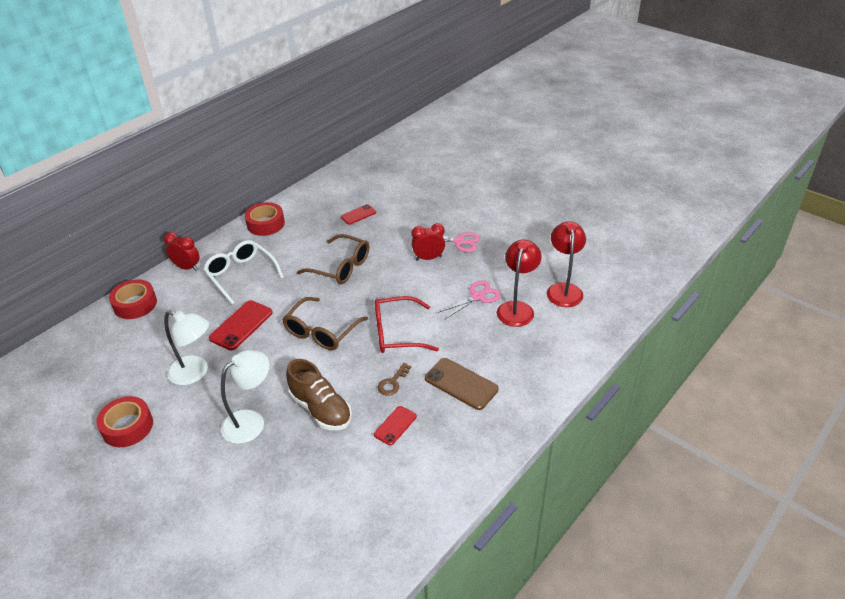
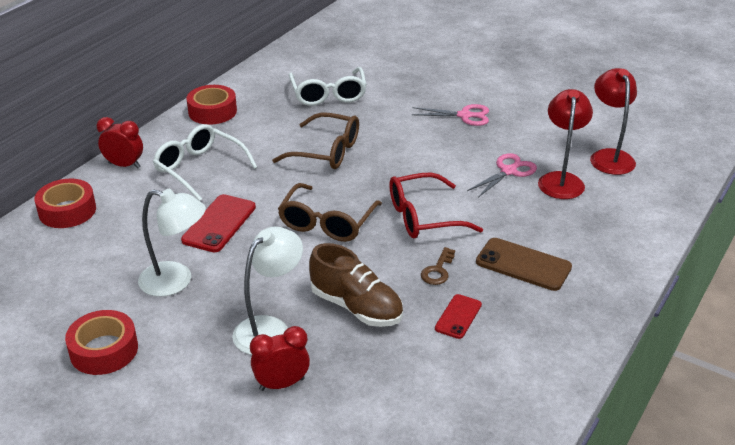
camera: 10 degrees left, 5 degrees down
(358, 215) = (328, 95): red phone -> white glasses
(428, 258) = (433, 135): red clock -> red clock (282, 384)

